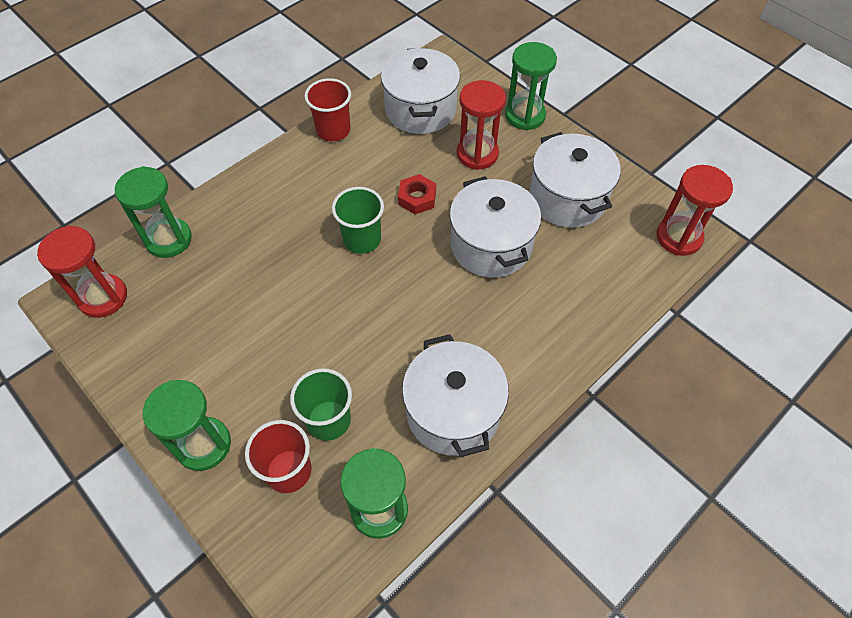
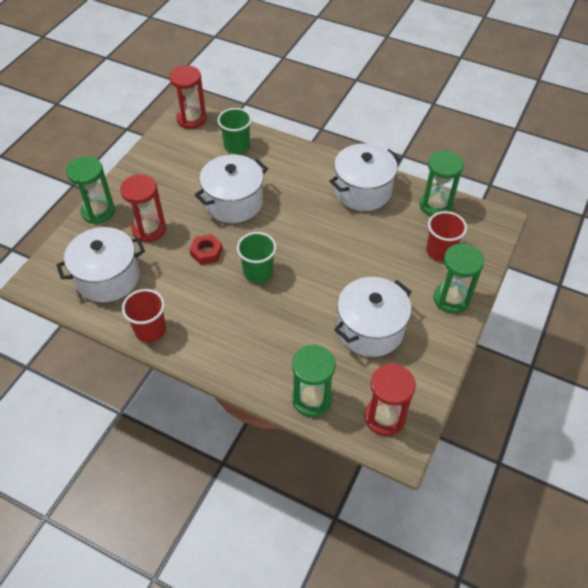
camera: 110 degrees left, 5 degrees down
(328, 420) = (400, 244): green cup -> green cup (237, 146)
(567, 198) = (176, 173): white pot -> white pot (370, 329)

